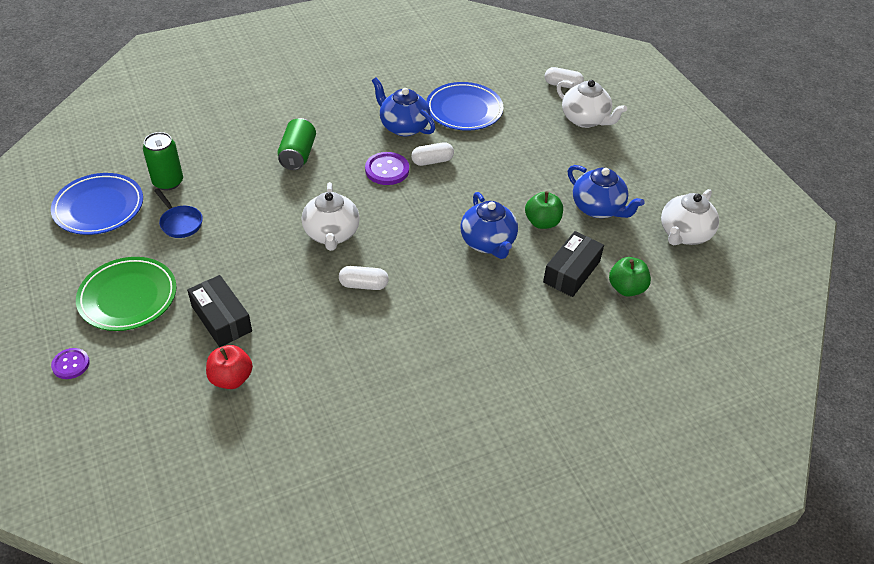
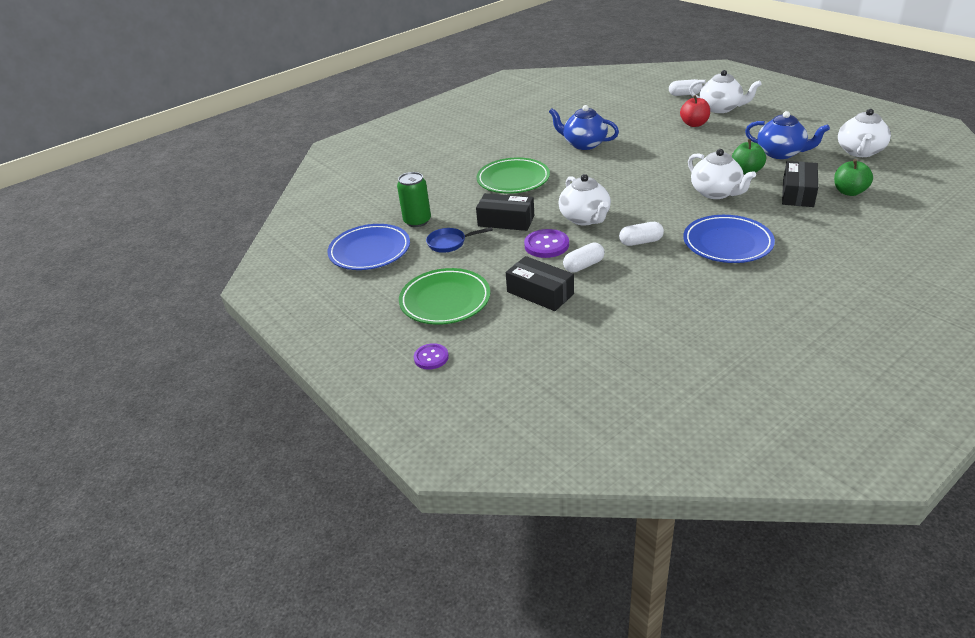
camera: 10 degrees left, 10 degrees down
(180, 223) = (450, 243): blue pan -> blue pan turned 135 degrees clockwise
(231, 378) = (583, 328): red apple -> red apple (694, 124)
(253, 211) = (506, 221): none -> black box
(298, 155) = (513, 179): green can -> green plate
(387, 170) = (594, 171): purple button -> purple button (546, 245)
(432, 161) = (625, 158): white capsule -> white capsule (583, 266)
(464, 110) = (622, 124): blue plate -> blue plate (727, 243)
(488, 243) = (716, 193): blue teapot -> white teapot

